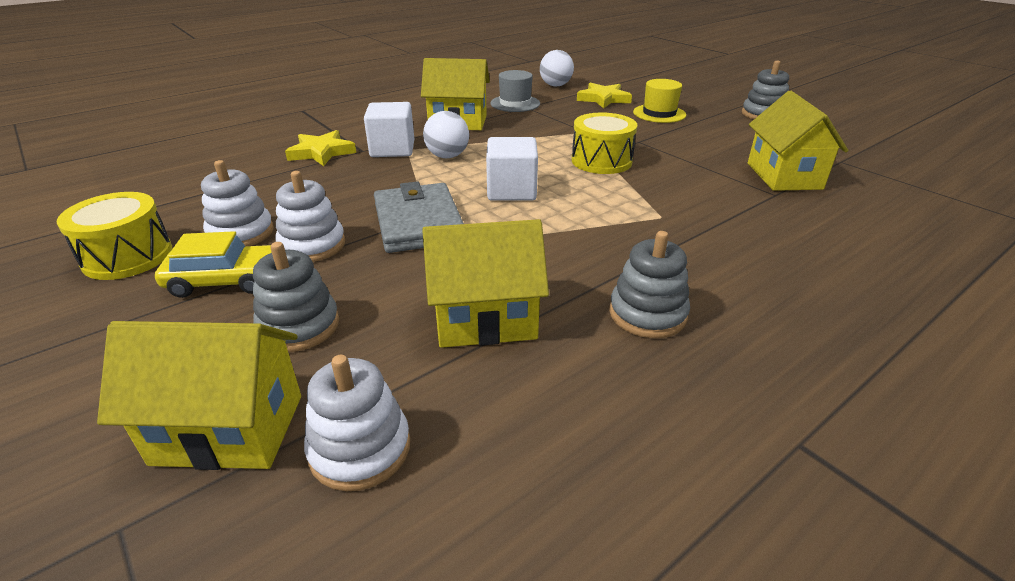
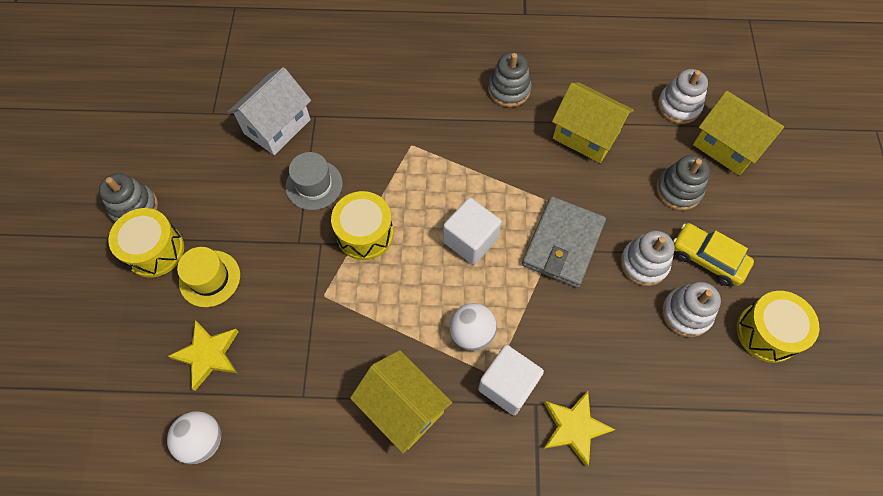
camera: 140 degrees left, 30 degrees up
(515, 103) = (303, 416): grey hat -> grey hat (314, 185)
(712, 109) = (155, 250): none -> yellow drum
(784, 176) = (277, 126): yellow house -> white house

